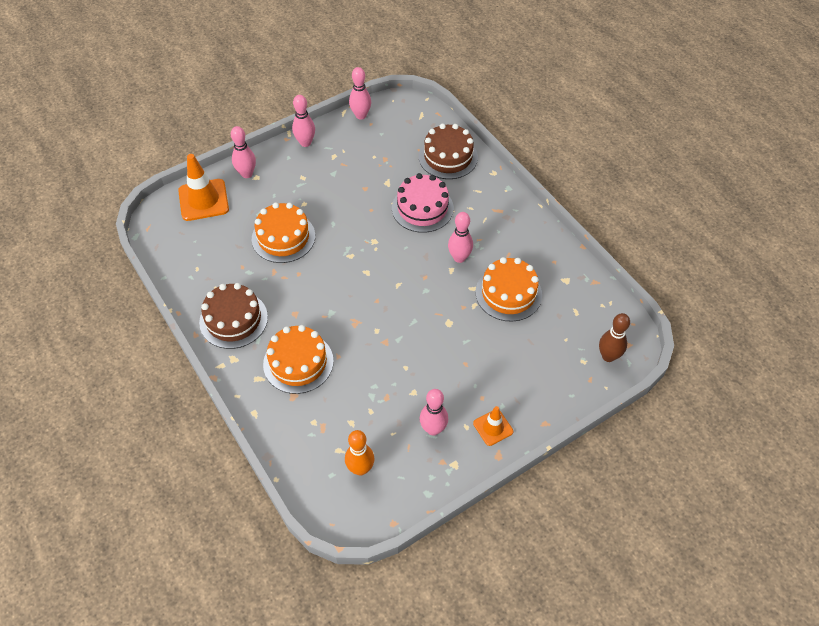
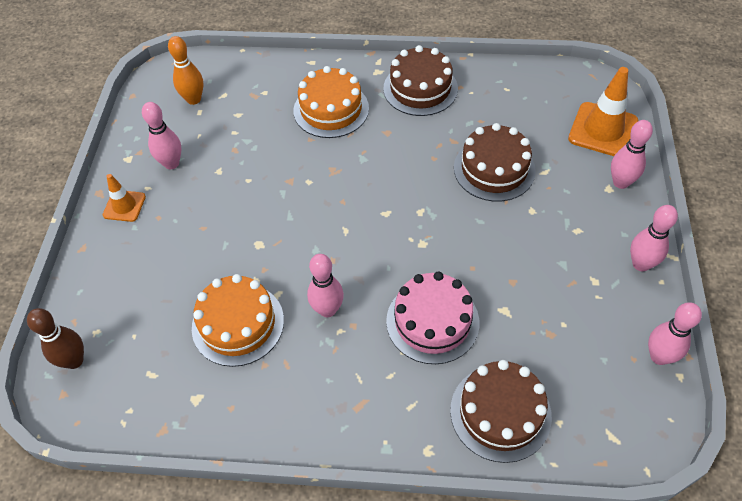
camera: 130 degrees right, 0 degrees up
(283, 237) = (494, 169): orange cake -> brown cake

